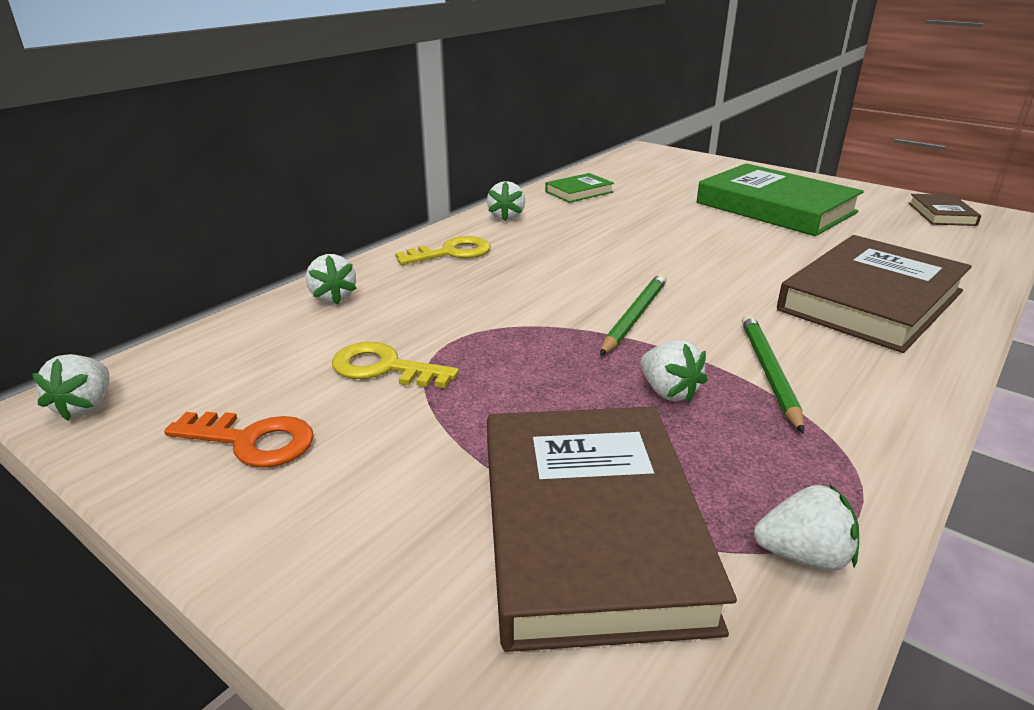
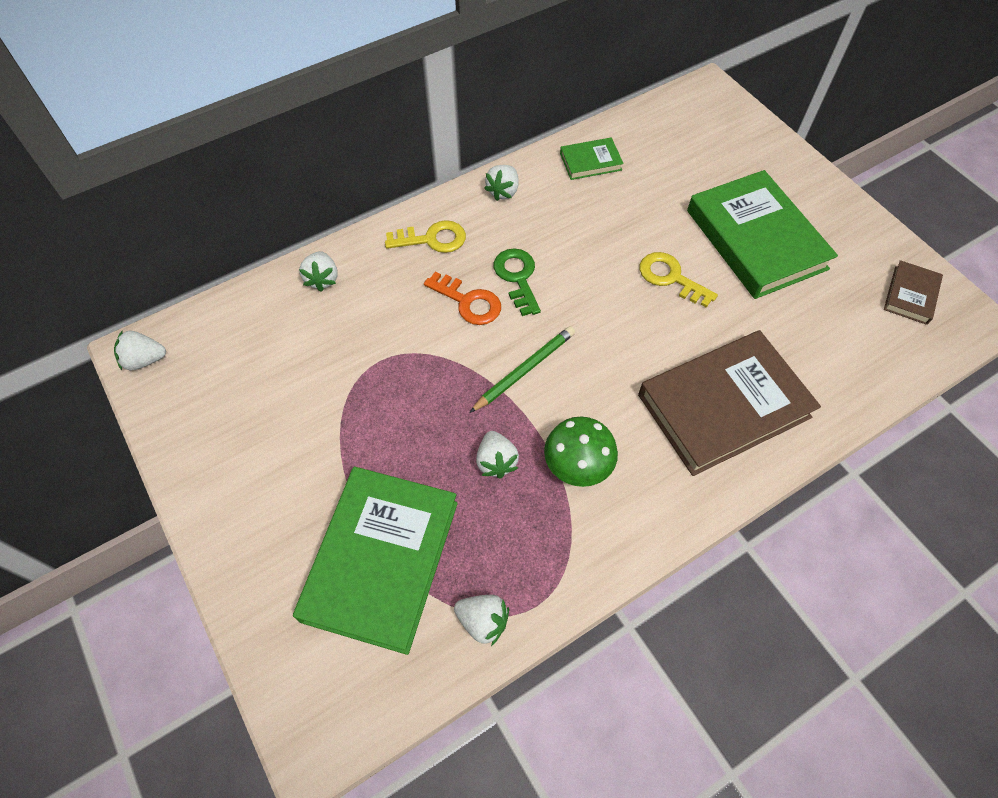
camera: 20 degrees right, 30 degrees up
(86, 406) = (144, 360): white strawberry -> white strawberry turned 60 degrees clockwise
(252, 441) = (228, 424): orange key -> orange key (468, 302)
(384, 368) = (327, 376): yellow key -> yellow key (670, 278)
(568, 261) = (517, 277): none -> green key
(590, 528) = (381, 560): brown book -> green book
(769, 373) = (577, 465): green pencil -> green mushroom

